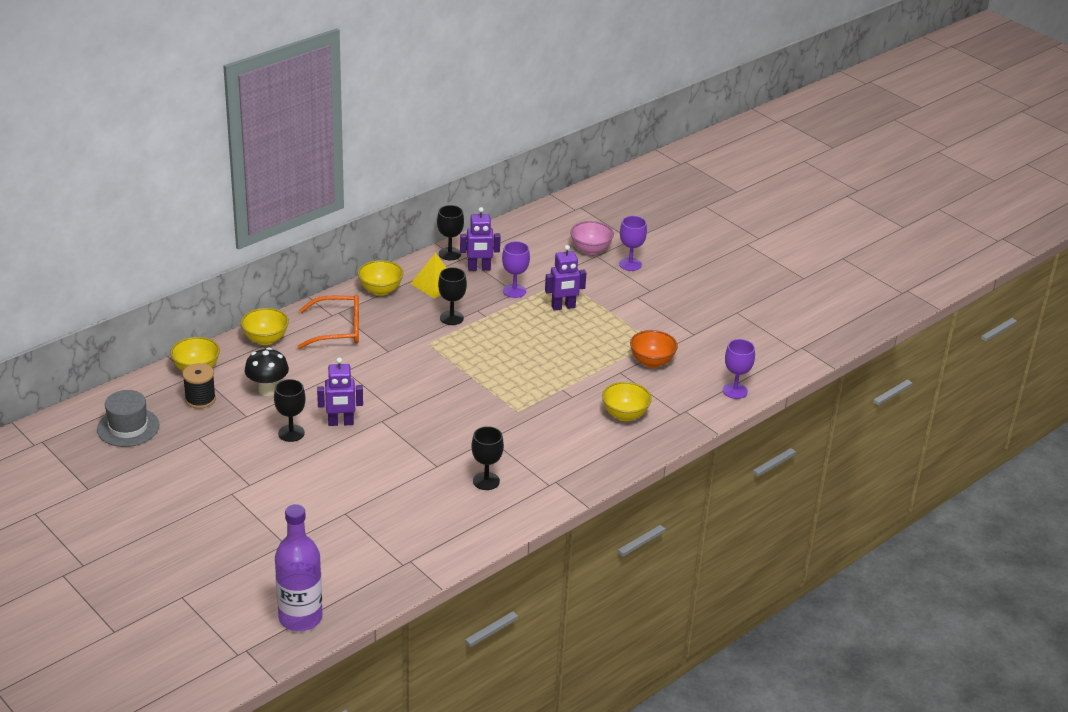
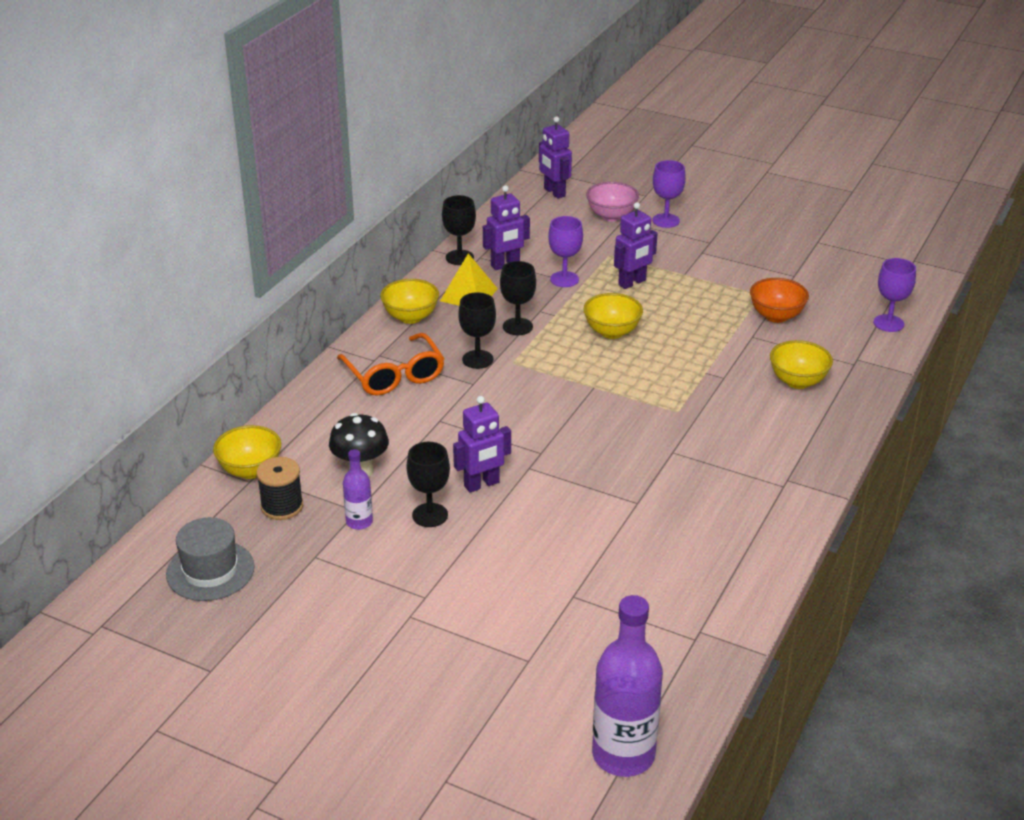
camera: 20 degrees left, 0 degrees up
(242, 424) = (359, 522): none -> purple bottle
(265, 339) = (313, 410): yellow bowl -> yellow bowl (612, 332)
(338, 330) = (394, 375): orange glasses -> orange glasses turned 90 degrees clockwise
(486, 481) = (709, 503): black goblet -> black goblet (477, 359)
(561, 219) = (554, 192): none -> purple robot

